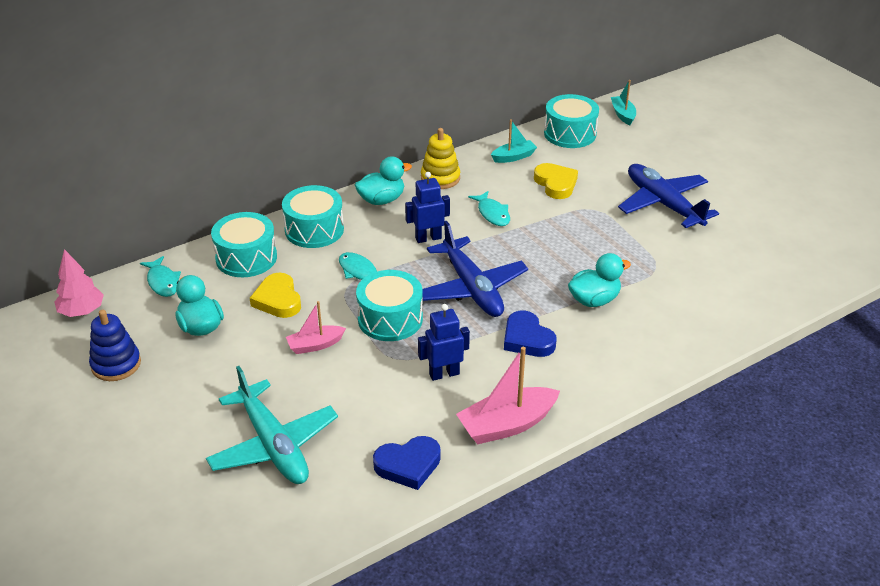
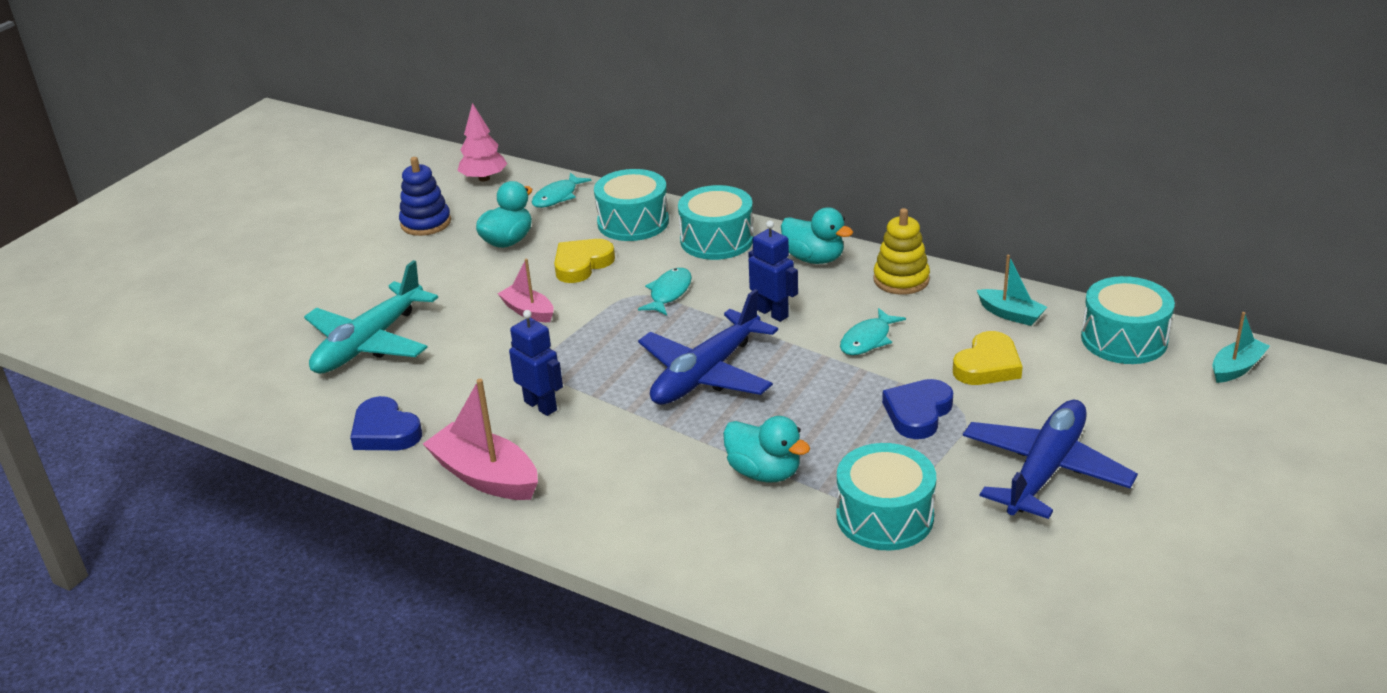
camera: 65 degrees right, 5 degrees down
(390, 319) = (605, 340): turquoise drum -> turquoise drum (884, 516)
(527, 339) = (645, 444): blue heart -> blue heart (918, 413)

